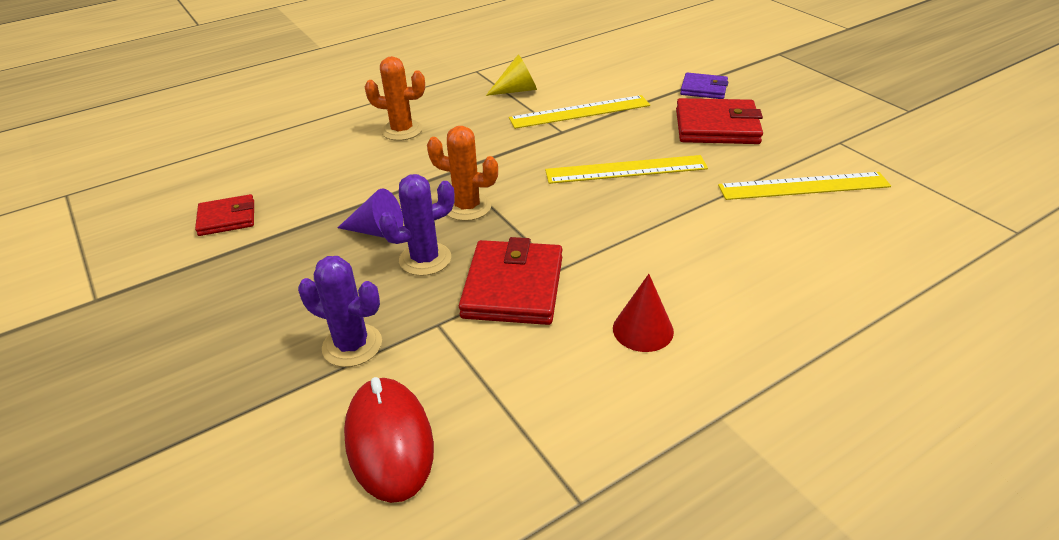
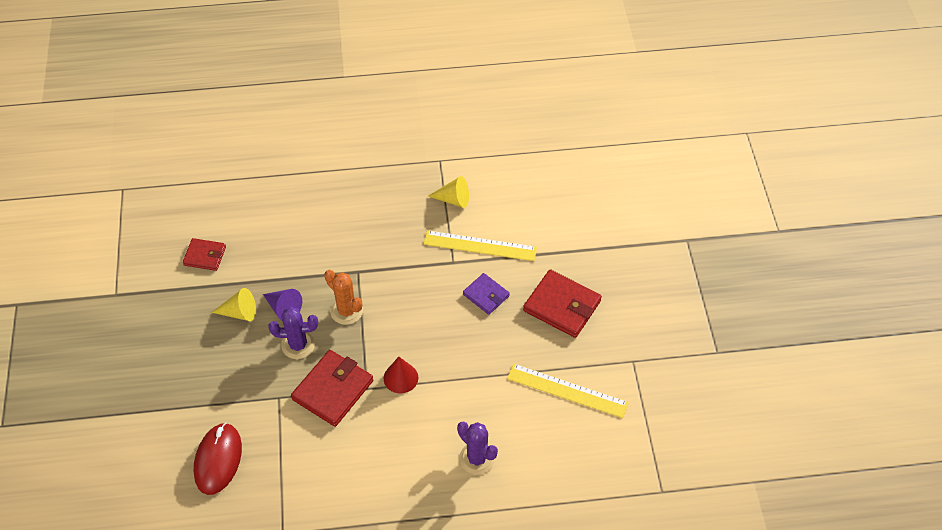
camera: 25 degrees right, 15 degrees up
(314, 255) = (239, 312): none -> yellow cone
(352, 345) = (229, 391): purple cactus -> purple cactus (477, 458)
(402, 130) = (348, 212): orange cactus -> none
(626, 170) = (466, 321): yellow ruler -> none
(643, 329) = (380, 453): red cone -> red cone (400, 378)
(703, 89) = (589, 259): purple wallet -> purple wallet (486, 295)

